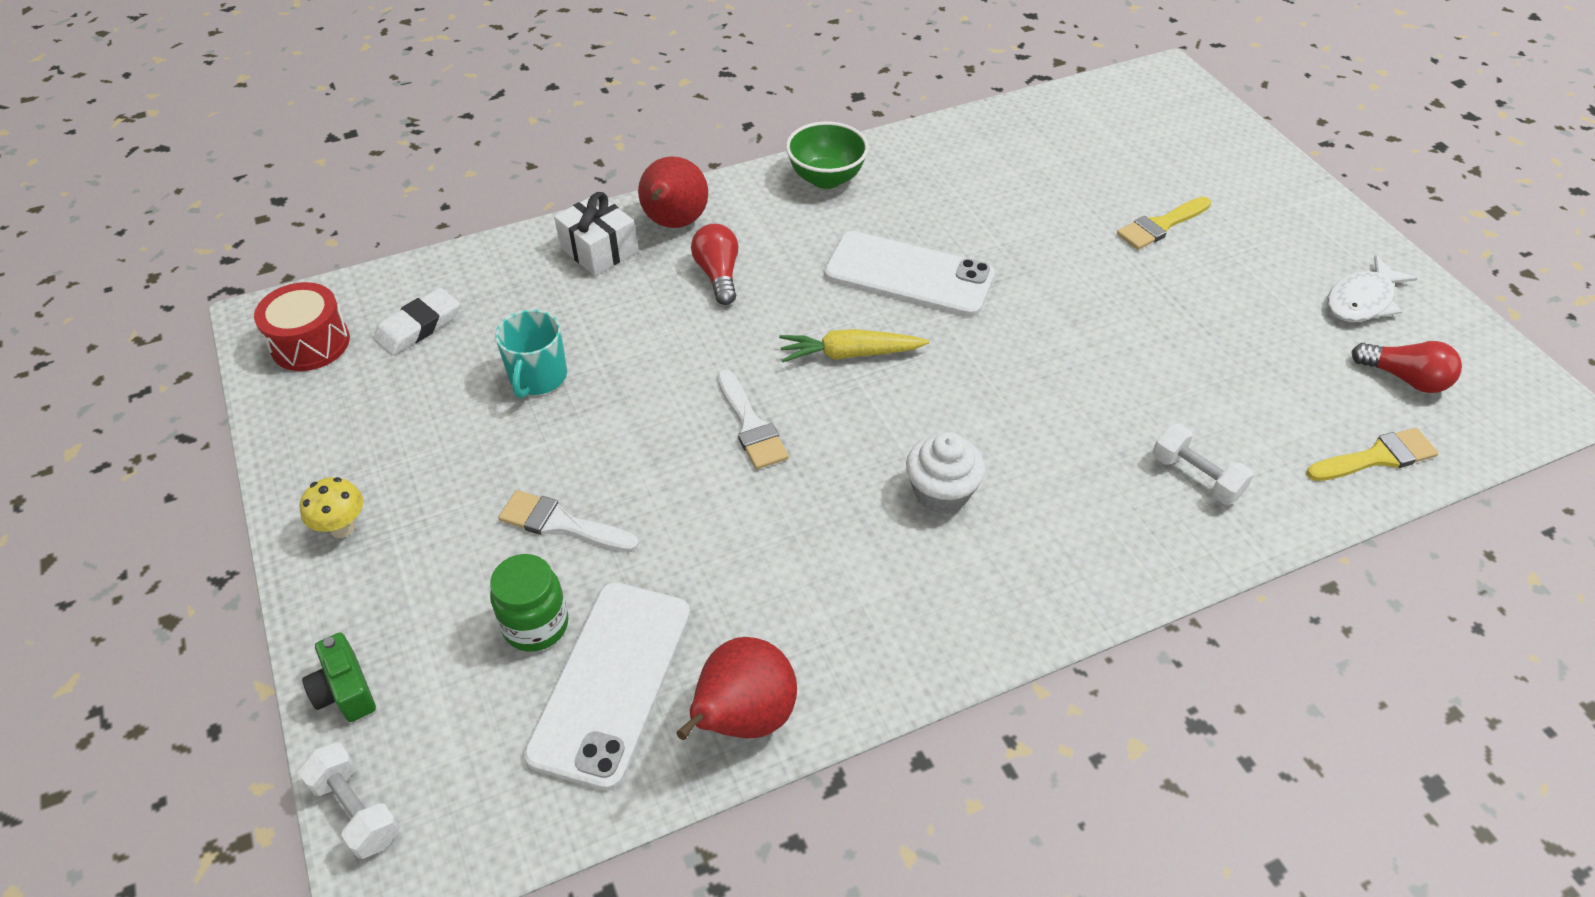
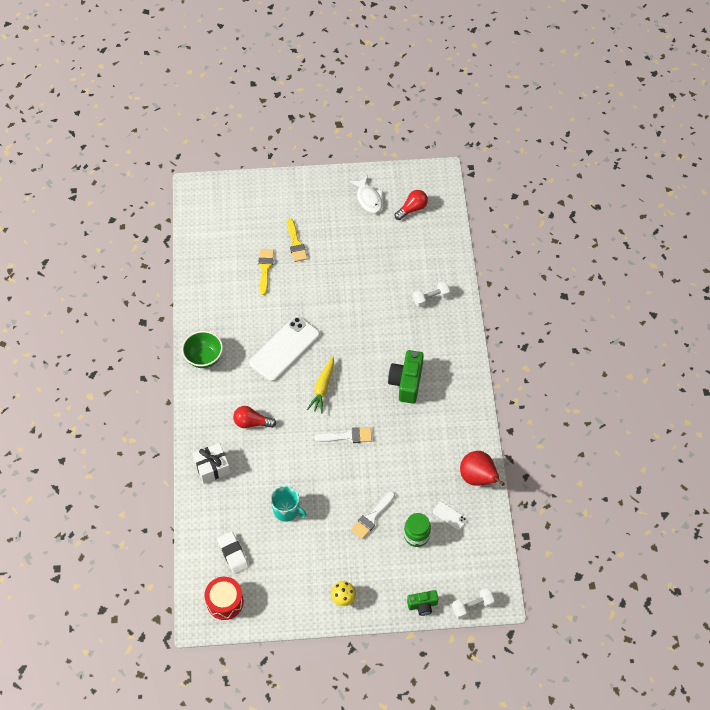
camera: 70 degrees left, 10 degrees up
(611, 682) = (449, 516): white phone -> white phone, size x0.42
(674, 223) = (208, 431): red pear -> none
(941, 492) = (406, 382): white cupcake -> green camera
(1376, 457) = (443, 239): yellow brush -> yellow brush (265, 269)

